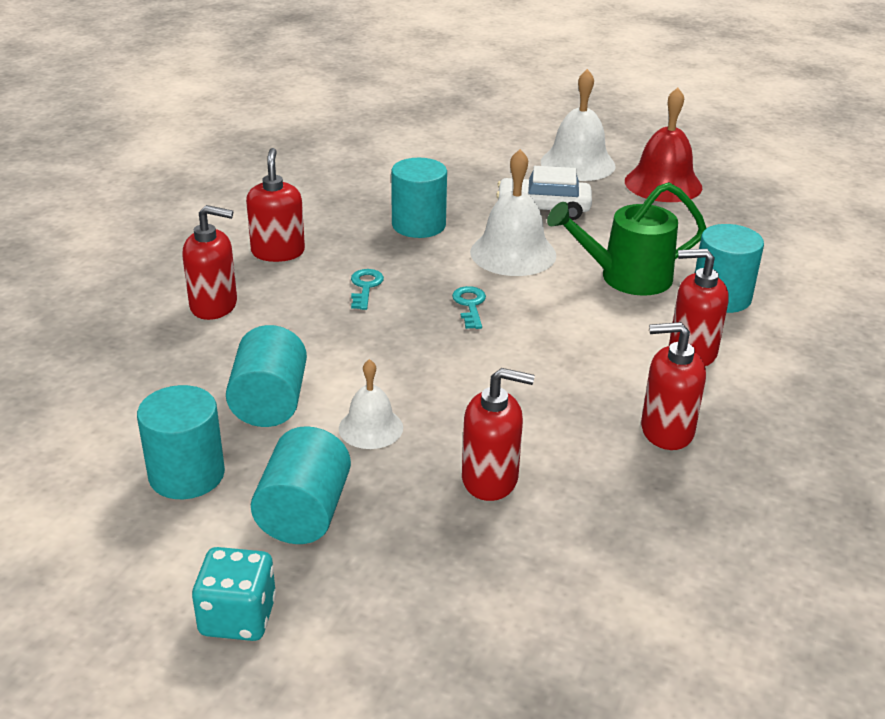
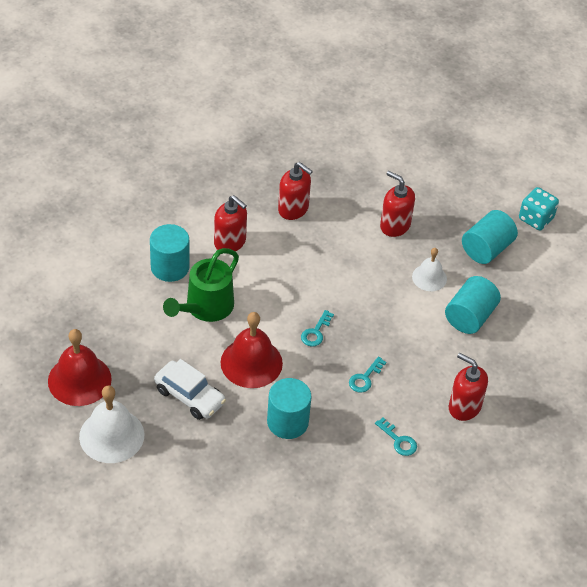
camera: 150 degrees left, 15 degrees up
(187, 474) = (529, 293): turquoise cylinder -> none
(278, 252) = (398, 440): red soap dispenser -> turquoise key
(513, 253) = (251, 362): white bell -> red bell
(626, 277) = (205, 308): green watering can -> green watering can turned 105 degrees clockwise

